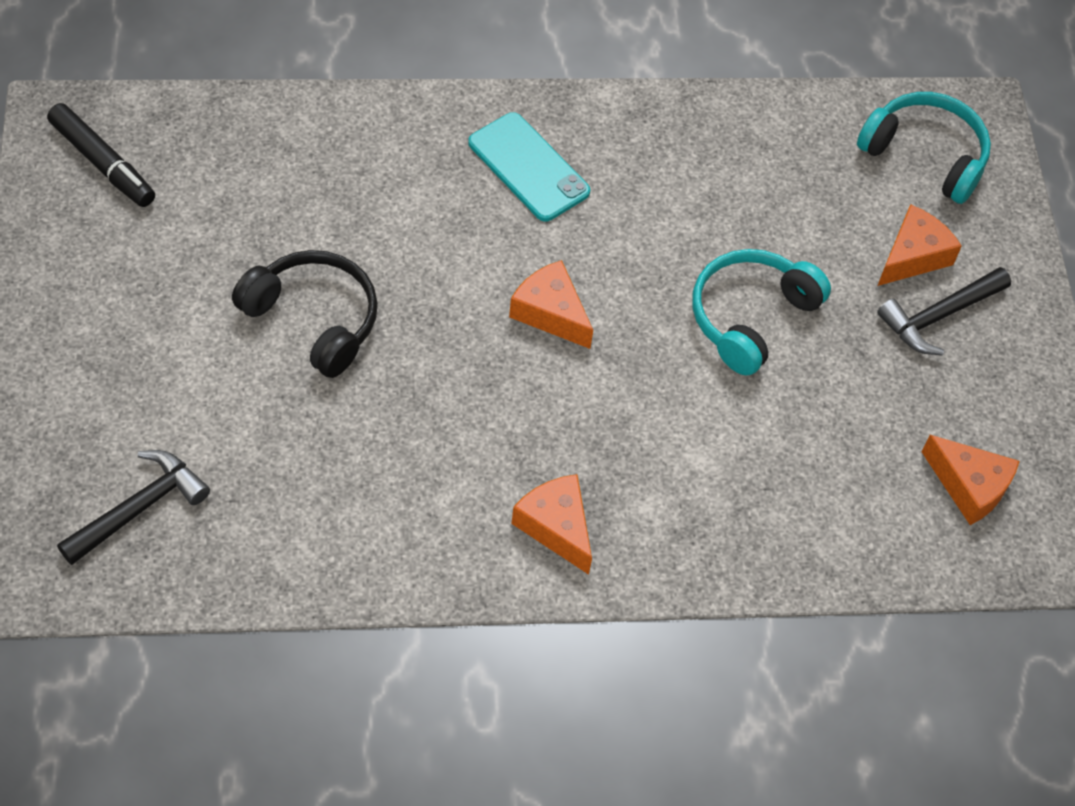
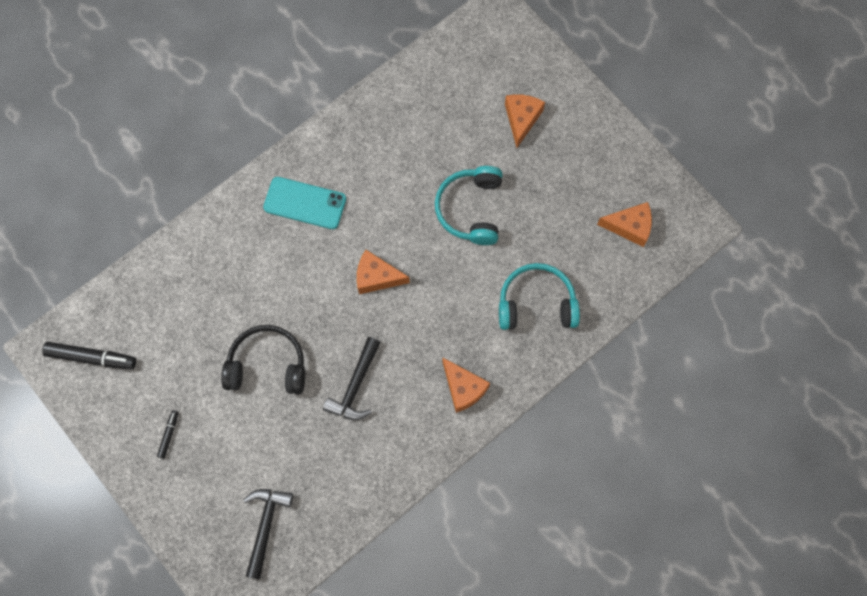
camera: 30 degrees left, 15 degrees up
(115, 313) = (168, 435): none -> black marker
(556, 527) = (463, 388): orange cheese -> orange cheese turned 150 degrees counterclockwise
(925, 155) = (488, 56): turquoise headphones -> turquoise headphones (536, 303)
(938, 316) = (556, 144): black hammer -> black hammer (355, 386)

